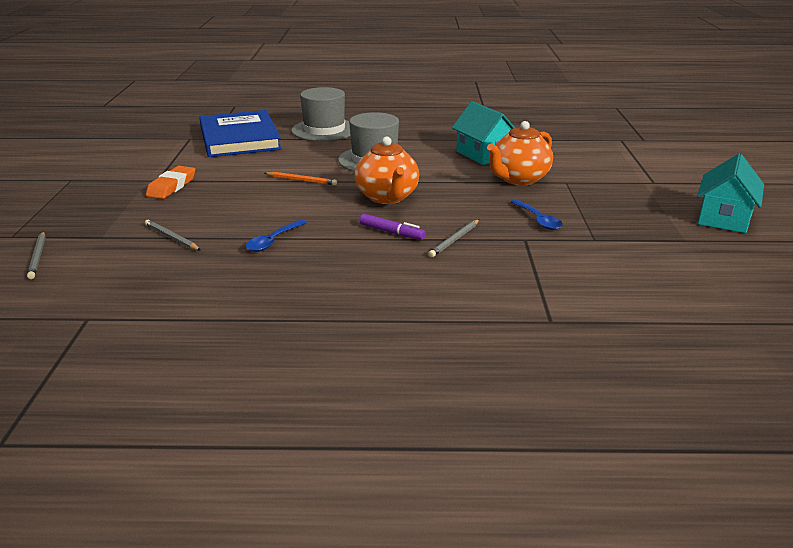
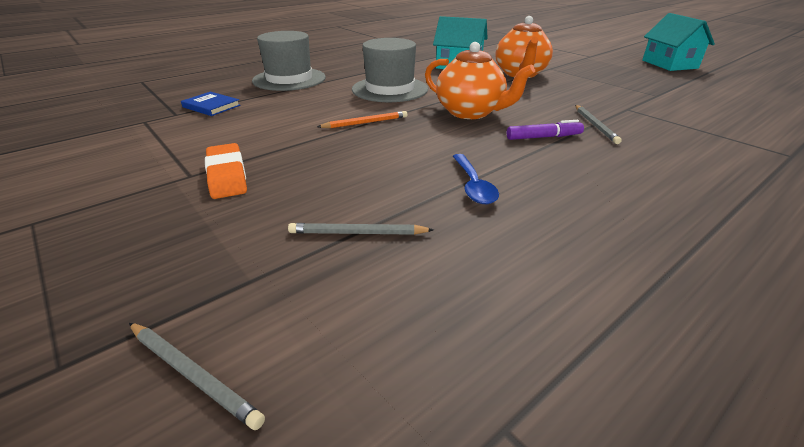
camera: 40 degrees left, 5 degrees up
(239, 138) = (211, 106): blue book -> blue book, size x0.40
(538, 220) = (600, 94): blue spoon -> none

